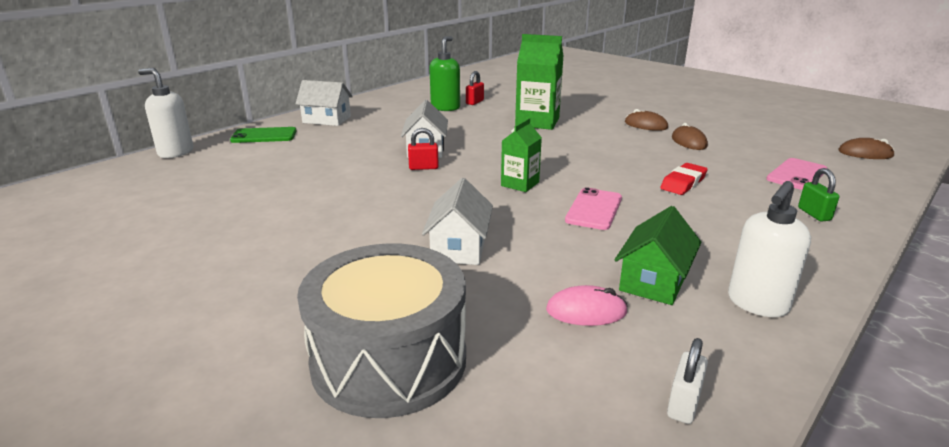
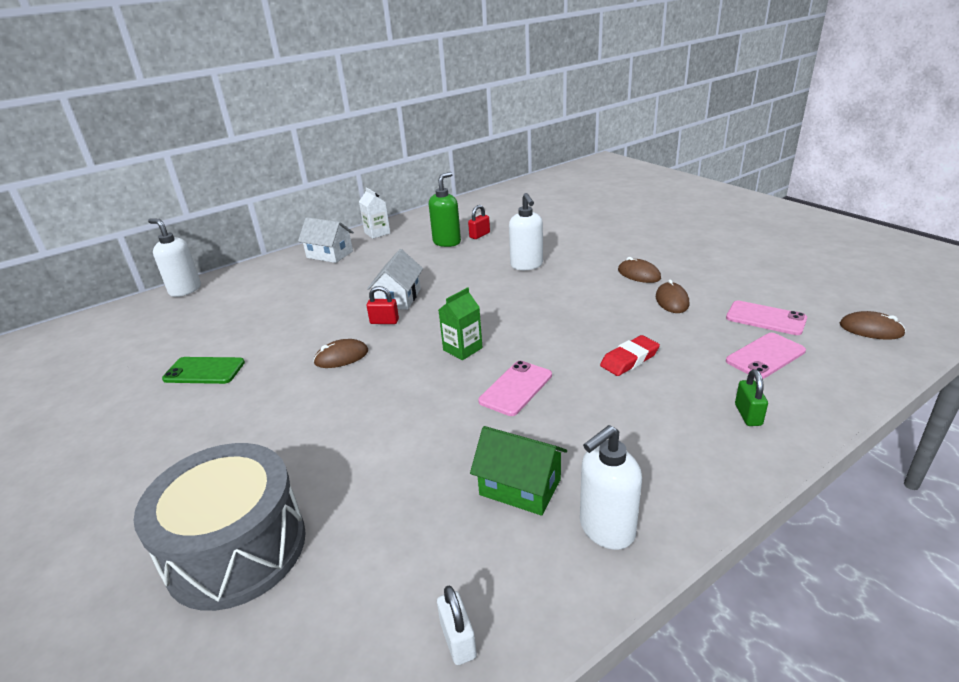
camera: 15 degrees right, 5 degrees up
(264, 136) = (266, 273): green phone -> green phone (204, 371)
(367, 103) = (377, 233): none -> white carton
(397, 196) = (341, 357): none -> brown mouse
(459, 247) = (363, 425): white house -> none
(537, 122) = (527, 265): green carton -> white soap dispenser
(586, 311) = (434, 516): pink mouse -> none
(654, 281) = (520, 487): green house -> green house turned 75 degrees clockwise
(683, 404) = (458, 640): white padlock -> white padlock turned 60 degrees counterclockwise
(777, 150) = (765, 318): none -> pink phone

